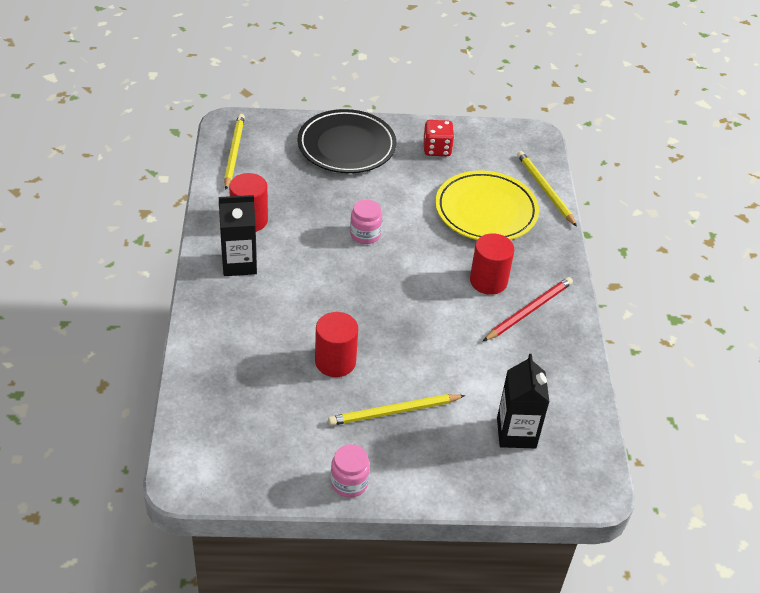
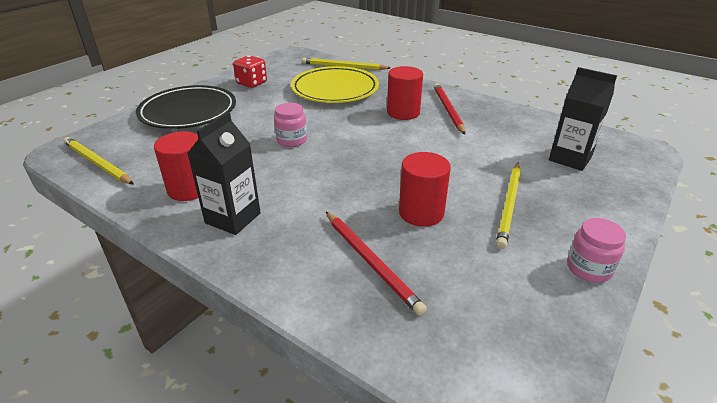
camera: 50 degrees left, 10 degrees down
(255, 359) = (371, 262): none -> red pencil

